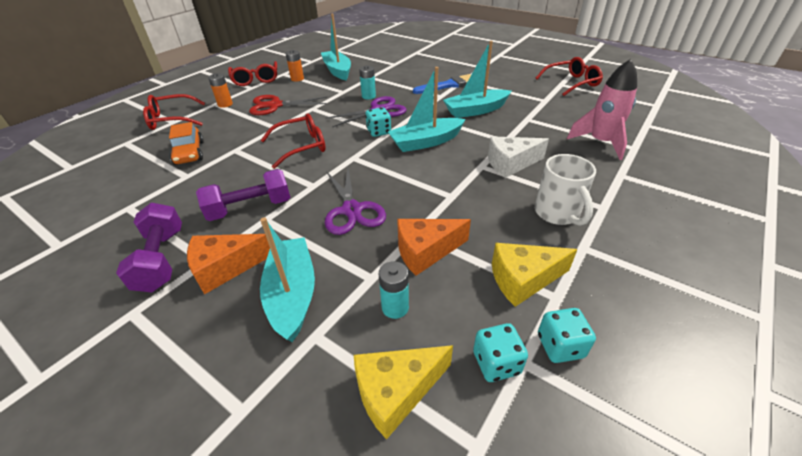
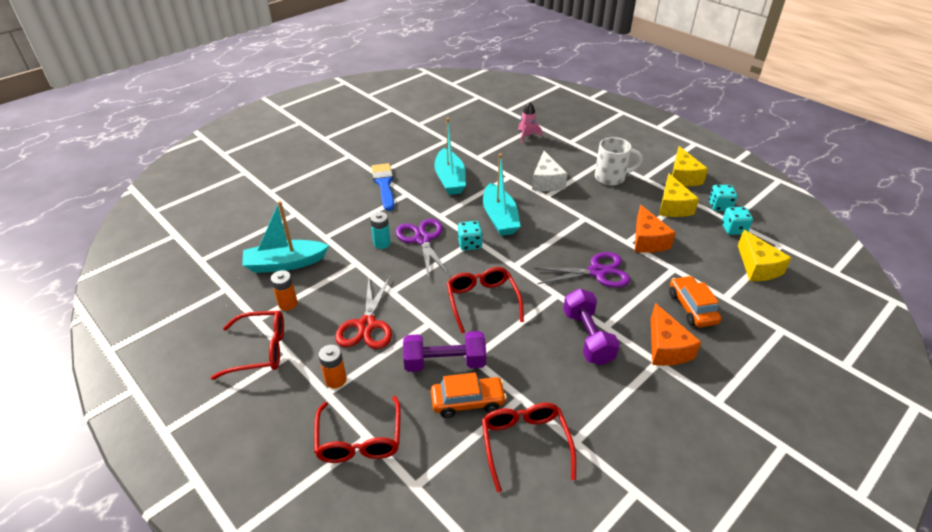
camera: 80 degrees left, 0 degrees up
(161, 259) = (657, 393): purple dumbbell -> purple dumbbell (445, 363)
(292, 294) = (691, 308): turquoise boat -> orange car
(395, 307) = (699, 260): turquoise battery -> none
(571, 83) = (419, 118): red glasses -> red glasses (525, 444)
(600, 143) = (527, 136): pink rocket -> pink rocket, size x0.59
(622, 295) = (683, 177): none -> yellow cheese

